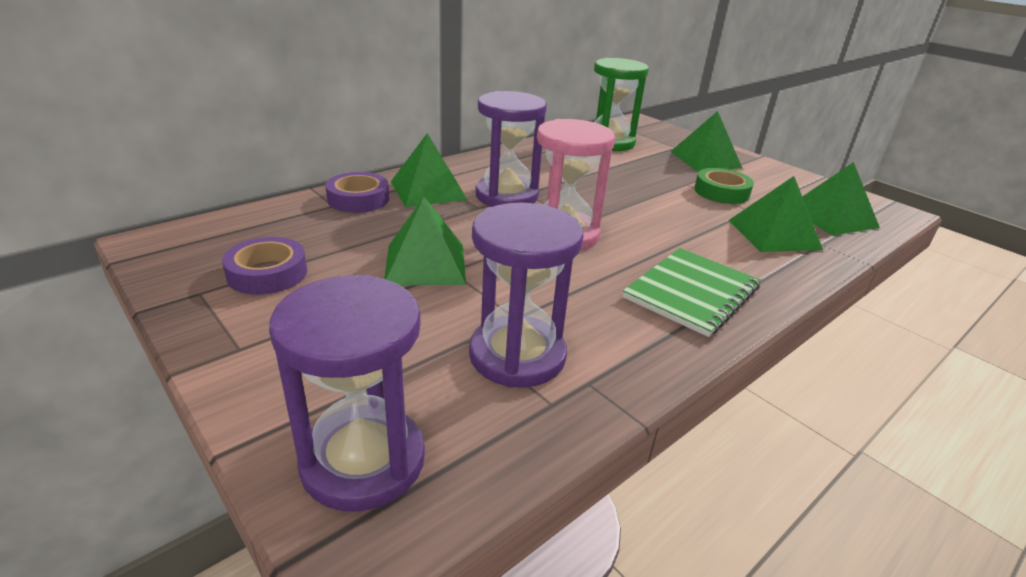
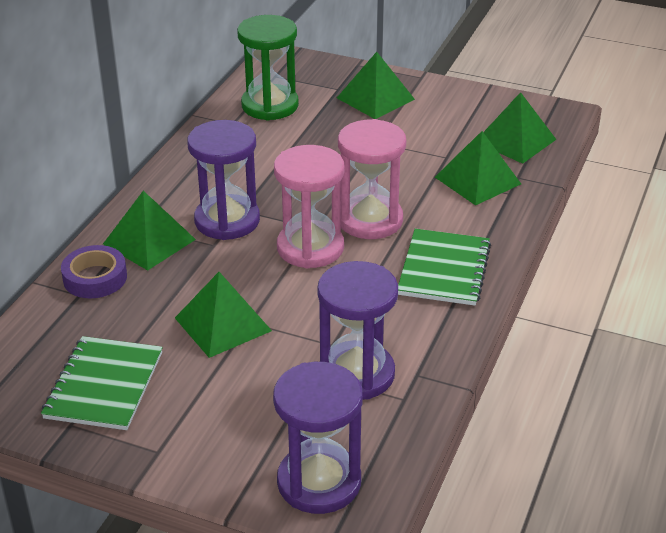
camera: 25 degrees left, 5 degrees up
(267, 273) = (104, 385): purple tape -> green notebook
(639, 232) = (370, 220): none -> pink hourglass
(721, 192) = (412, 142): green tape -> none

